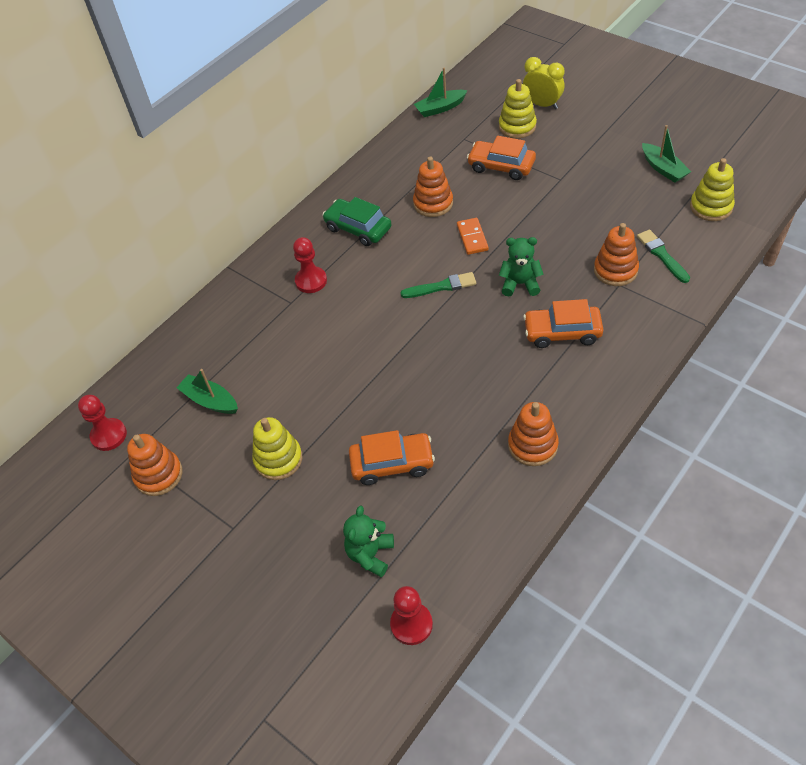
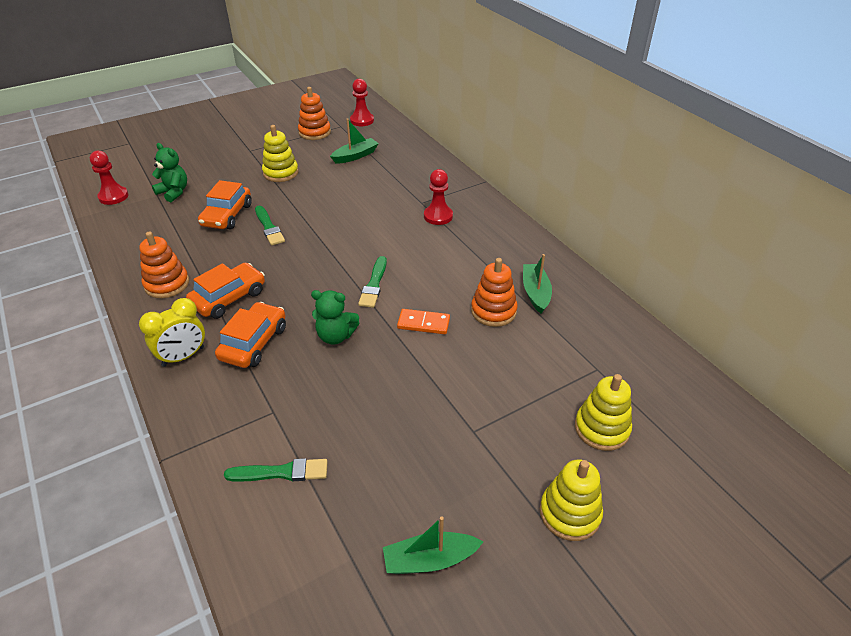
camera: 105 degrees right, 10 degrees down
(358, 228) = (487, 254): green car -> none
(396, 410) = (269, 227): none -> green brush
(440, 108) = (670, 366): green boat -> green boat (535, 293)
(501, 166) = (527, 384): orange car -> orange car (229, 298)
(520, 284) = (335, 336): green teddy bear -> green teddy bear turned 75 degrees clockwise
(542, 105) = (643, 476): yellow clock -> yellow clock (183, 357)
(615, 270) = (294, 417): orange stacking toy -> none
(711, 207) = (319, 578): yellow stacking toy -> yellow stacking toy (569, 513)

